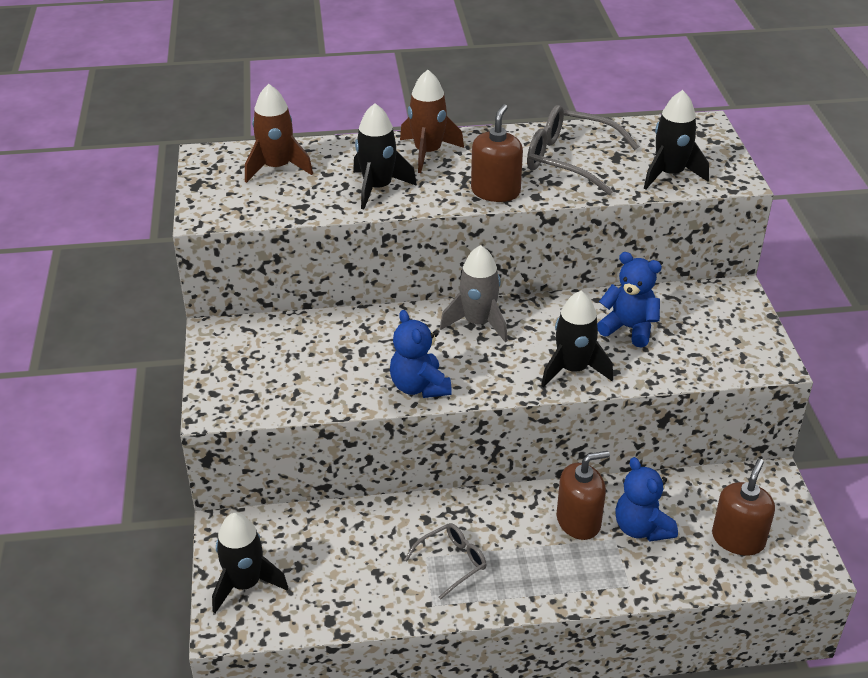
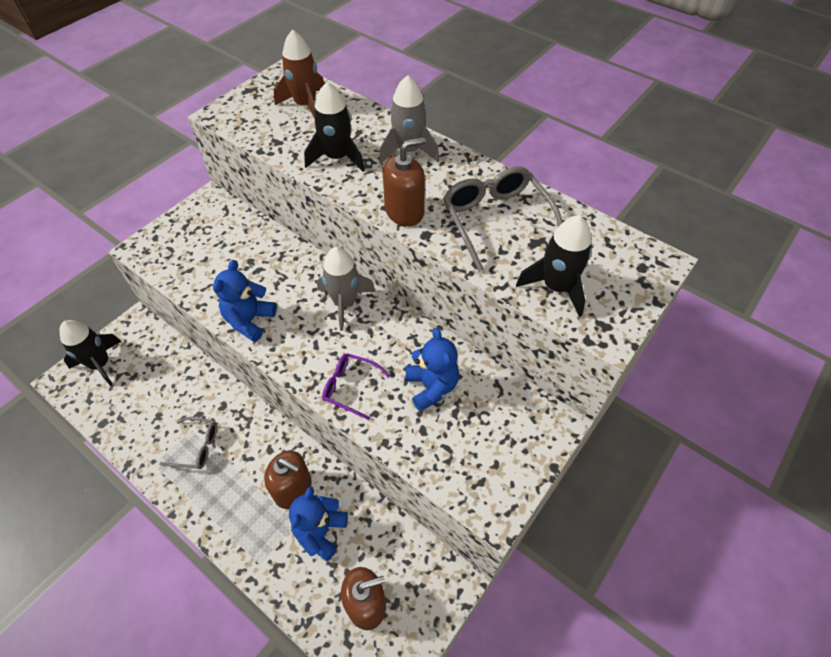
camera: 45 degrees right, 15 degrees up
(428, 153) = (408, 151): brown rocket -> grey rocket
(573, 369) = (350, 387): black rocket -> purple glasses

